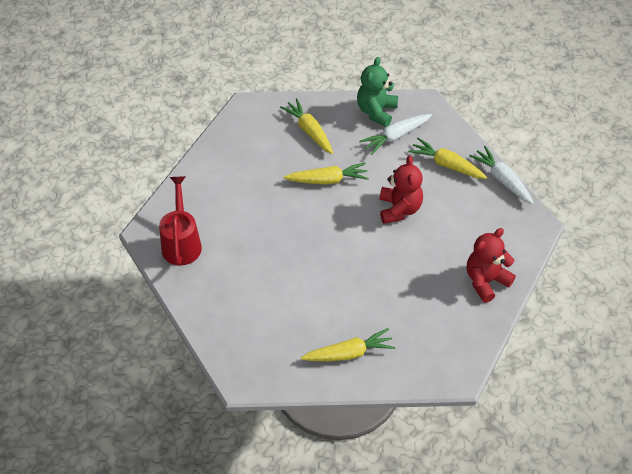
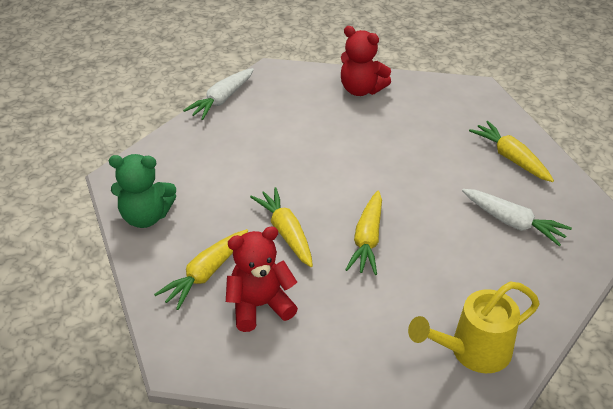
camera: 110 degrees left, 10 degrees down
(181, 243) = (472, 351): red watering can -> yellow watering can
(396, 136) = (186, 190): white carrot -> white carrot (512, 222)
(399, 209) = (301, 163): red teddy bear -> red teddy bear (260, 306)
(447, 165) = (216, 141): yellow carrot -> yellow carrot (367, 239)

